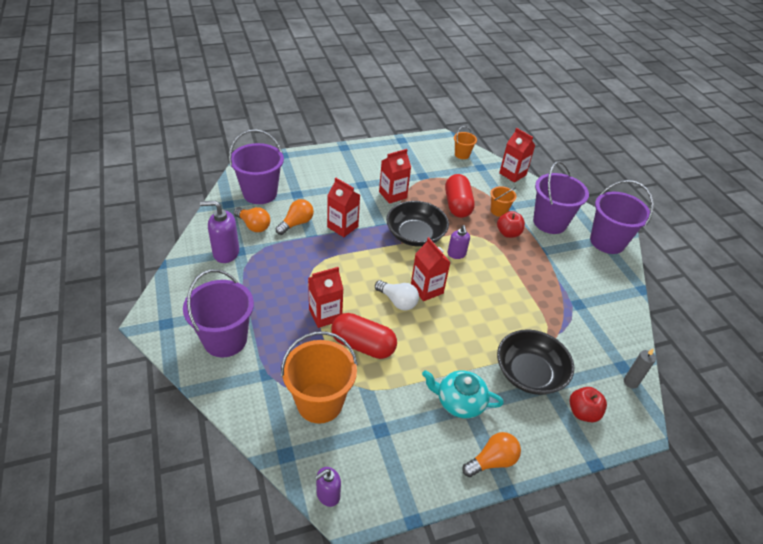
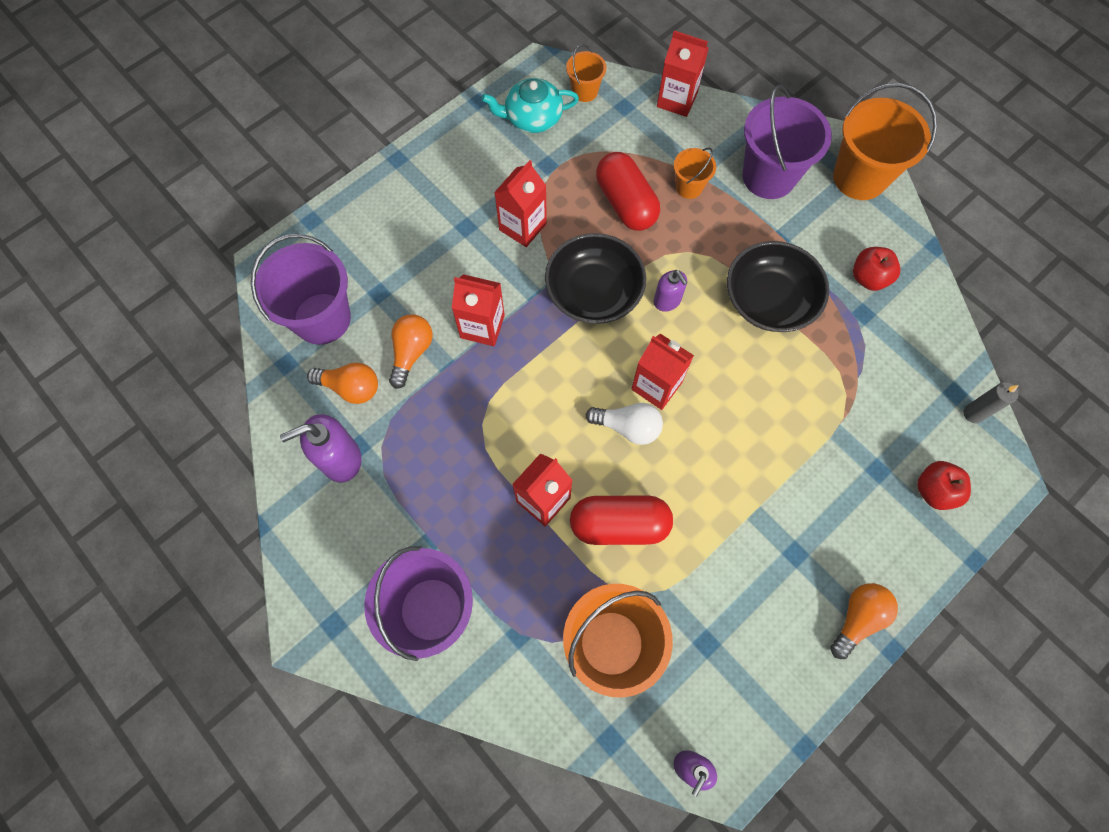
camera: 20 degrees left, 25 degrees up
(459, 401) = (782, 551): turquoise teapot -> turquoise teapot (532, 118)
(508, 233) = (720, 226): red apple -> red apple (868, 278)
(529, 373) = (848, 462): black bowl -> black bowl (769, 300)
(607, 242) = (859, 177): purple bucket -> orange bucket

